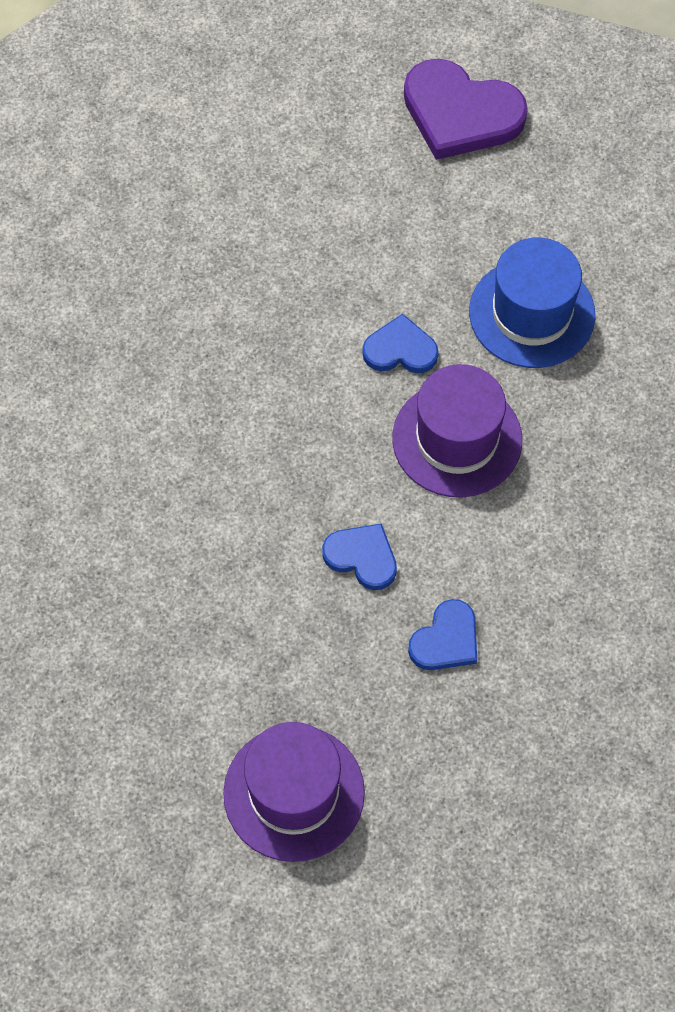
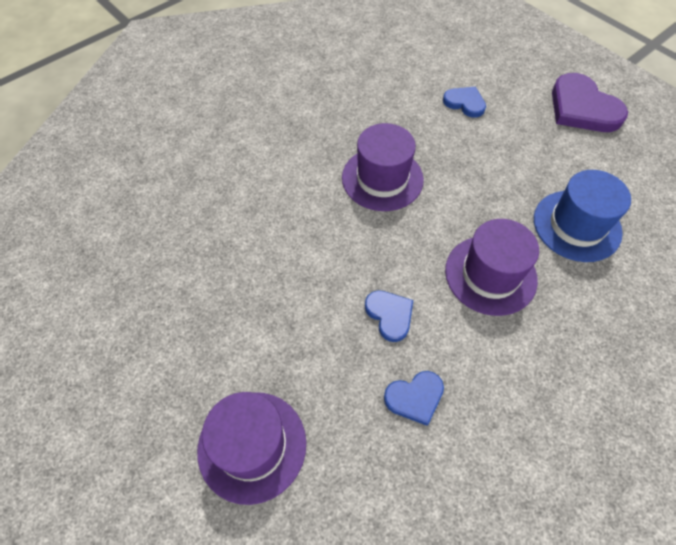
camera: 30 degrees right, 5 degrees down
(243, 369) = (382, 178): none -> purple hat
(400, 349) = (481, 209): blue heart -> blue heart (465, 103)

